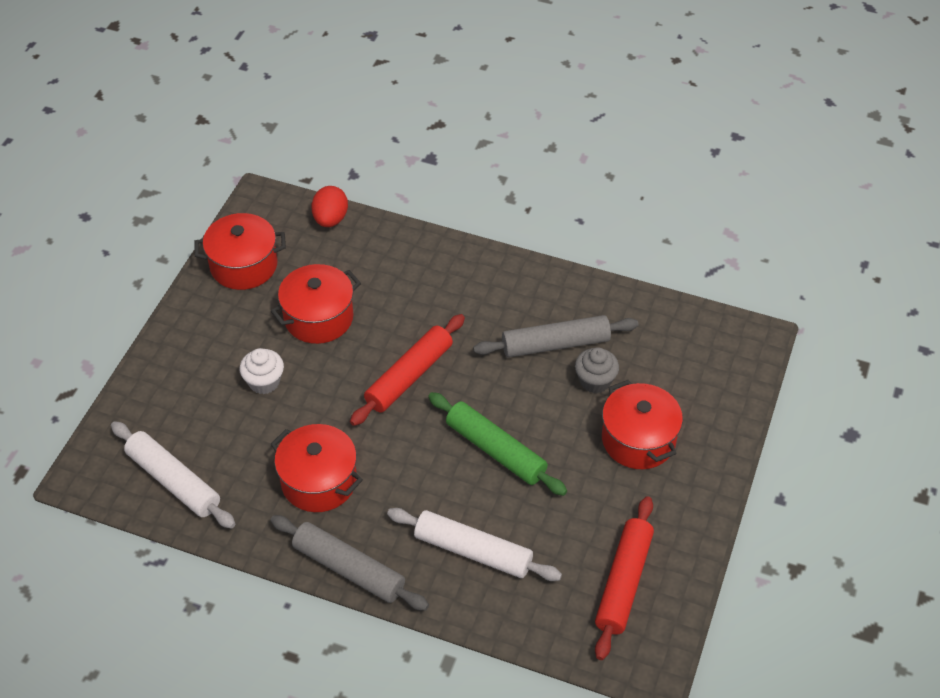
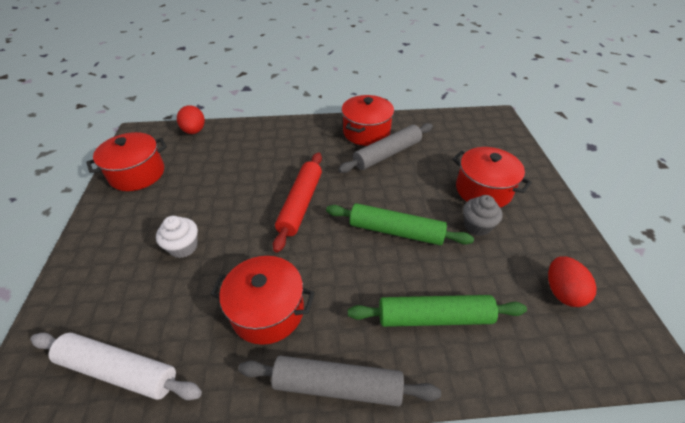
camera: 25 degrees left, 5 degrees down
(318, 318) = (211, 189): red pot -> red pot (366, 132)
(473, 551) = (434, 317): white rolling pin -> green rolling pin
(595, 381) = (428, 166): grey cupcake -> grey cupcake (477, 226)
(623, 582) = (562, 292): red rolling pin -> red egg

